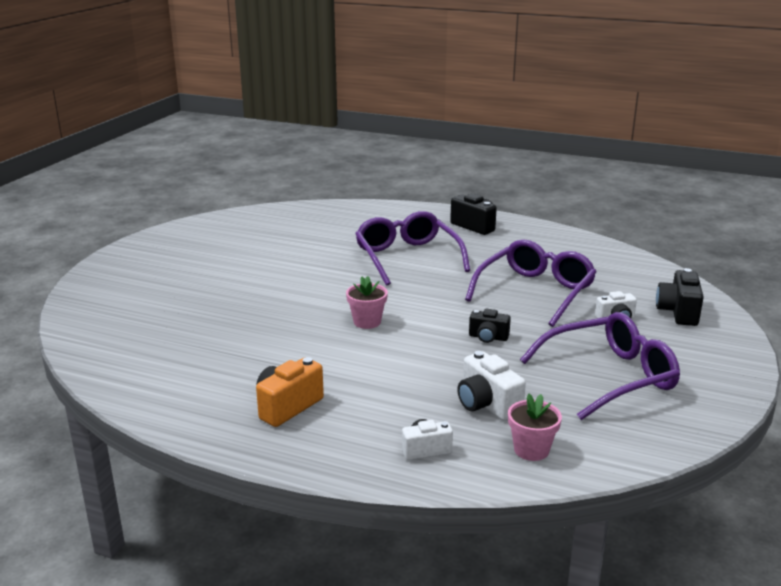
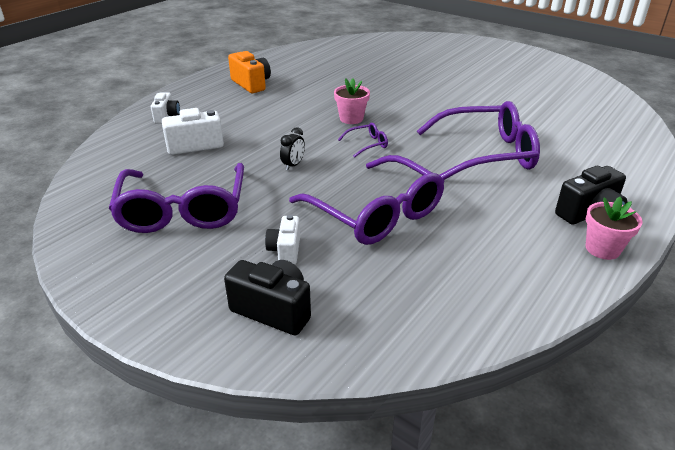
camera: 105 degrees right, 10 degrees up
(422, 307) = (367, 144): none -> purple glasses
(488, 337) = (293, 165): black camera -> black clock
(531, 450) = (128, 150): pink flower pot -> pink flower pot (602, 249)

